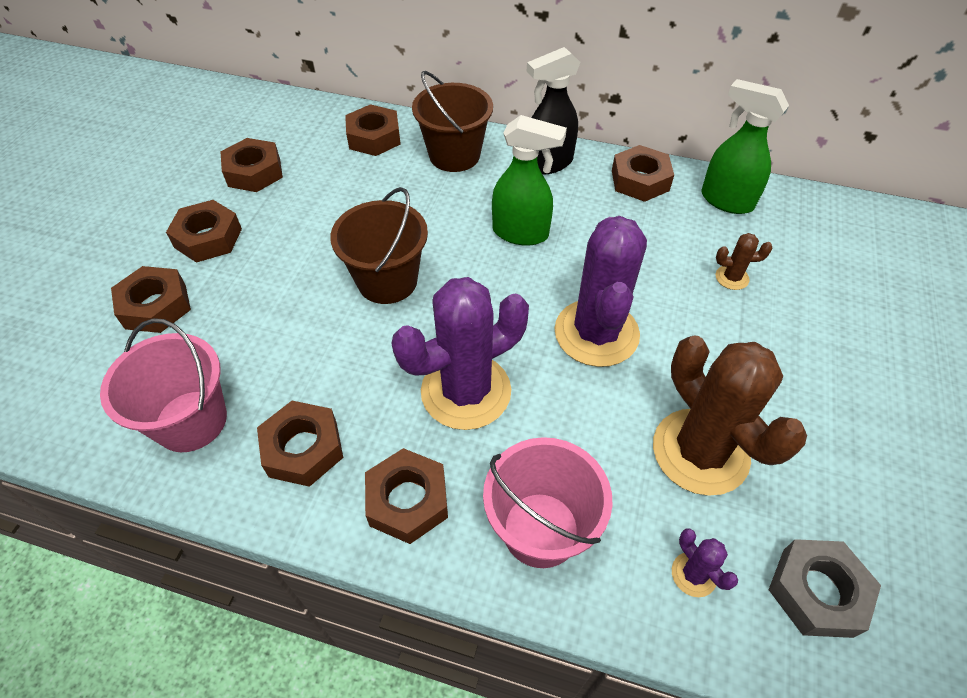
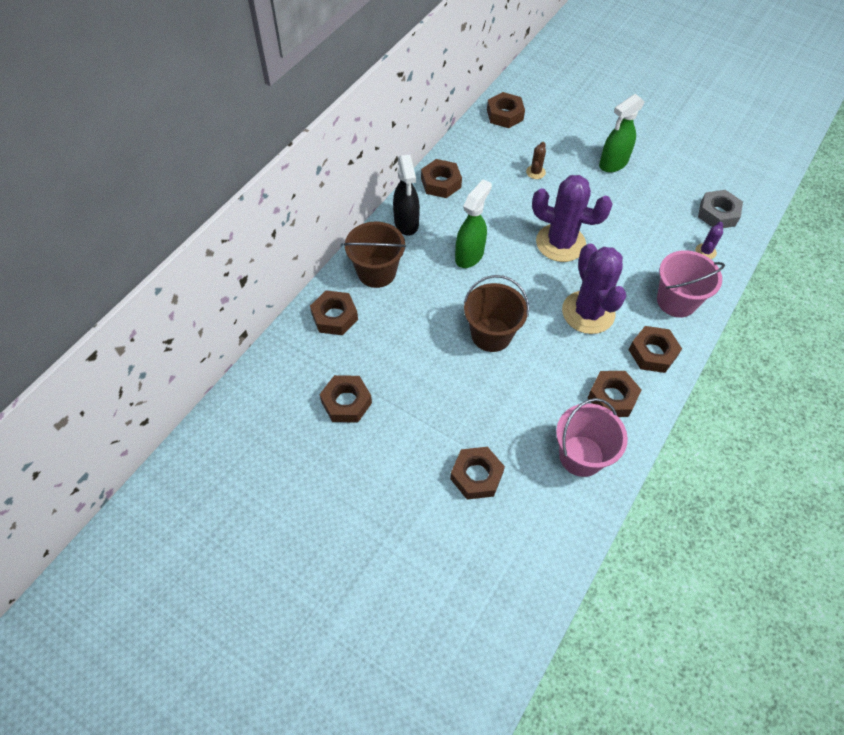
camera: 75 degrees left, 5 degrees up
(208, 238) = (414, 439): brown nut -> brown nut (505, 115)
(693, 574) = (705, 251): purple cactus -> purple cactus turned 45 degrees counterclockwise
(700, 451) = (644, 226): brown cactus -> none
(726, 200) = (473, 151): green spray bottle -> green spray bottle (613, 164)

